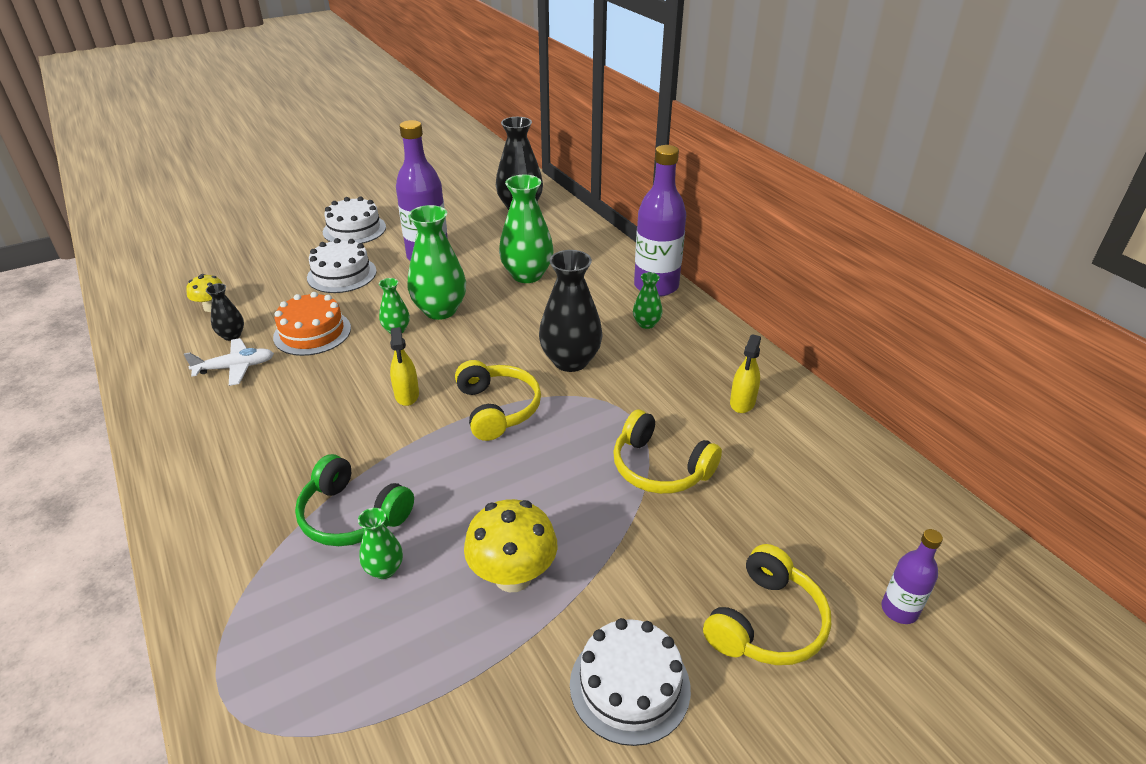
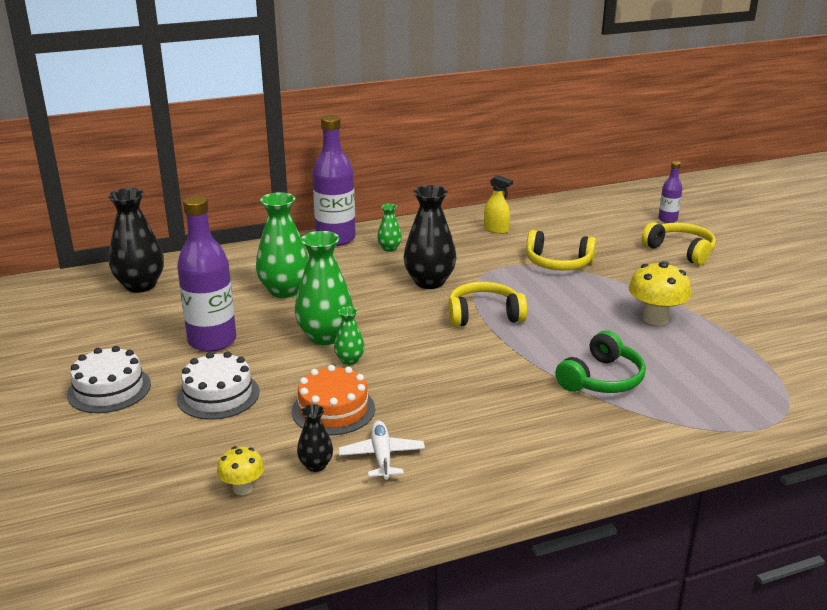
camera: 80 degrees left, 10 degrees down
(384, 569) = (654, 365): green vase -> none
(407, 395) = (456, 355): yellow spray bottle -> none
(629, 685) = (728, 290): white cake -> none
(660, 468) = (558, 263): yellow headphones -> yellow headphones turned 60 degrees clockwise

